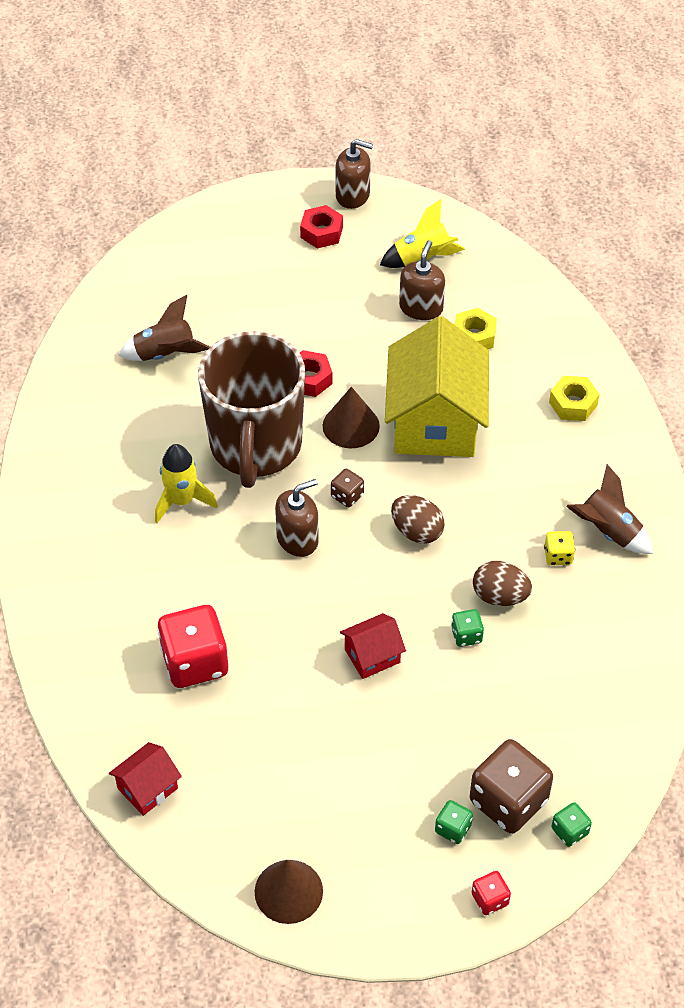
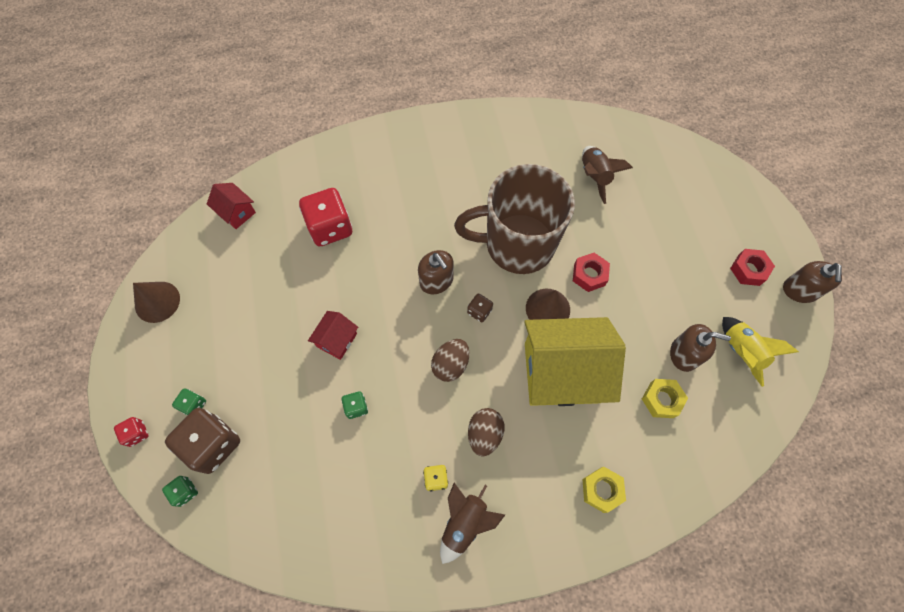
camera: 85 degrees right, 15 degrees up
(182, 501) = (463, 204): yellow rocket -> none
(372, 656) = (337, 340): red house -> red house turned 60 degrees clockwise
(500, 596) = (393, 432): brown egg -> brown egg (484, 434)

